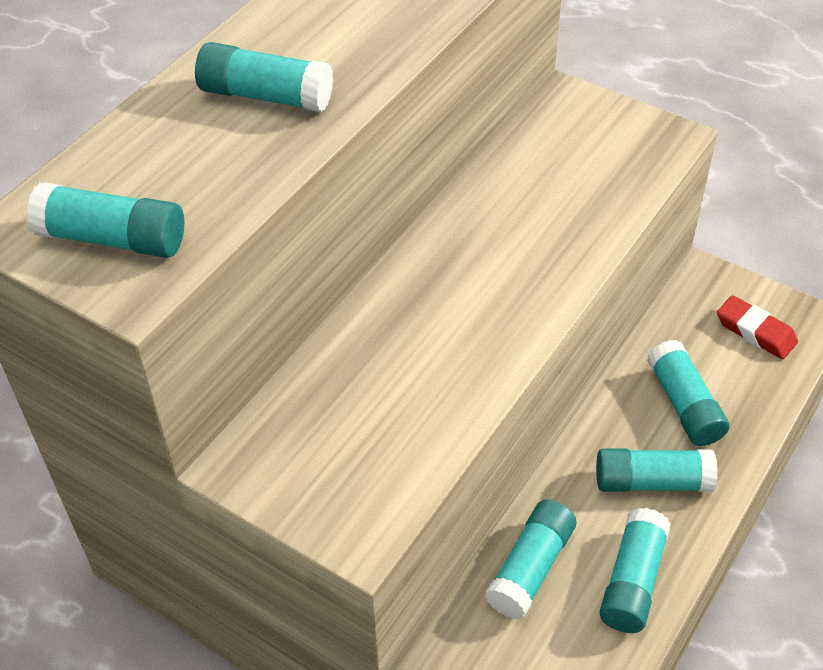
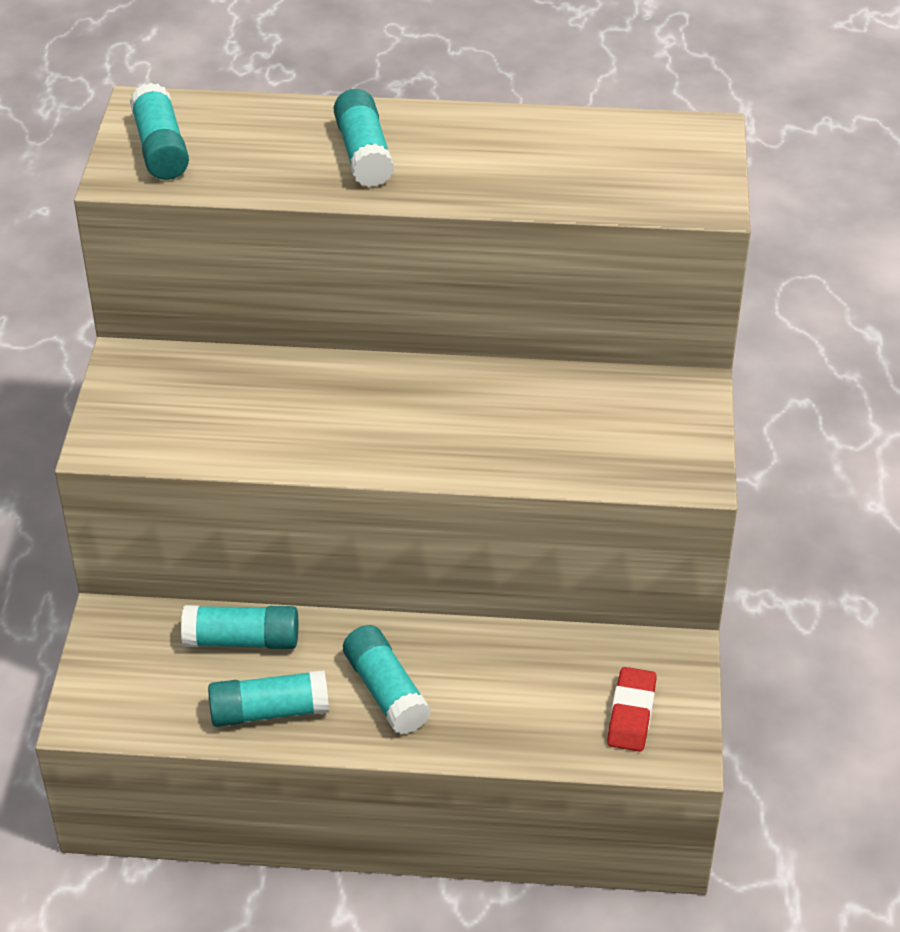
camera: 60 degrees right, 5 degrees down
(684, 405) = (494, 687): turquoise glue stick -> none

